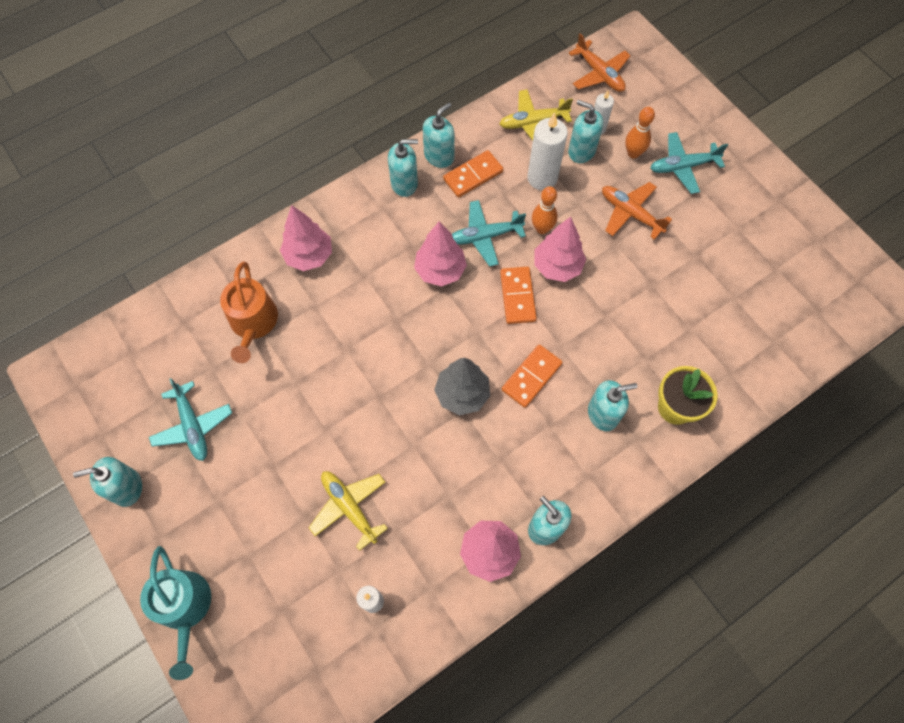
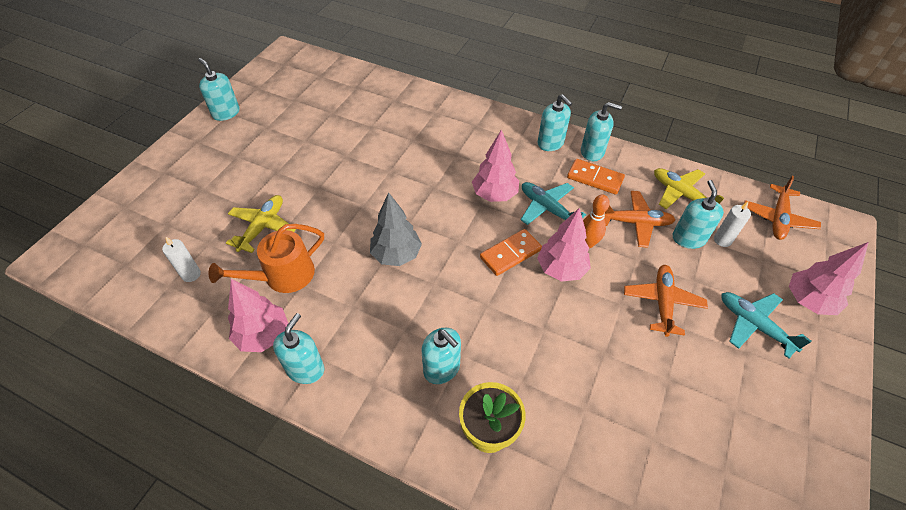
camera: 60 degrees right, 15 degrees down
(185, 608) = (151, 174): turquoise watering can -> none
(193, 426) = (284, 122): turquoise plane -> none
(253, 323) = (377, 117): orange watering can -> orange watering can (283, 276)
(309, 256) = (449, 120): pink tree -> pink tree (808, 301)
(531, 377) = (442, 296): orange domino -> none
(542, 178) = (635, 222): white candle -> orange plane
(633, 153) = (726, 278): orange bowling pin -> none

